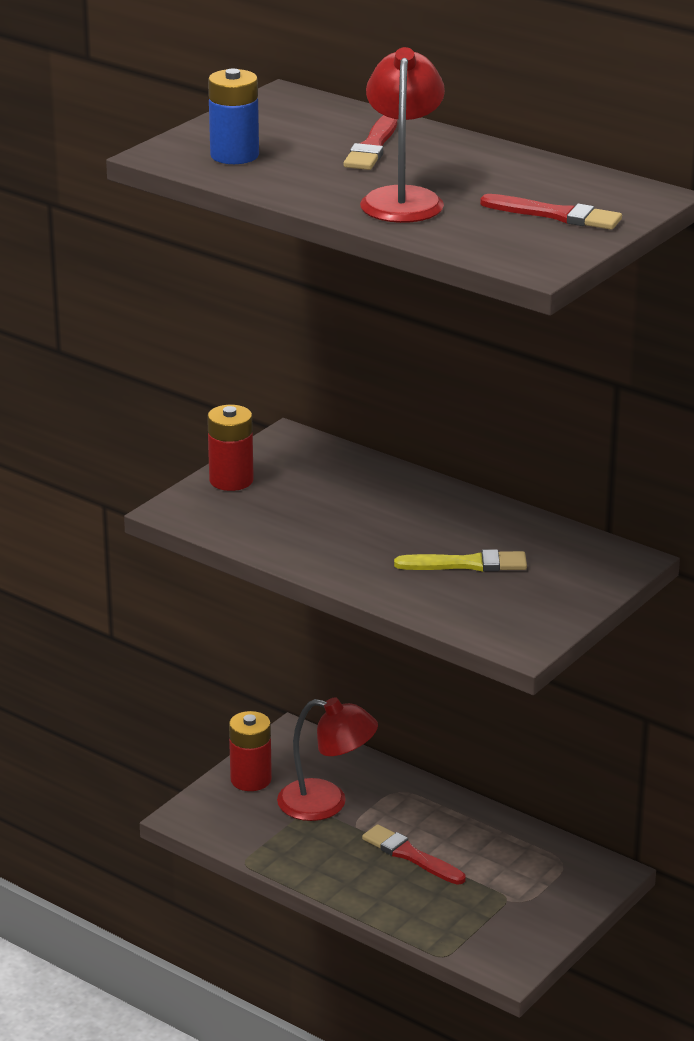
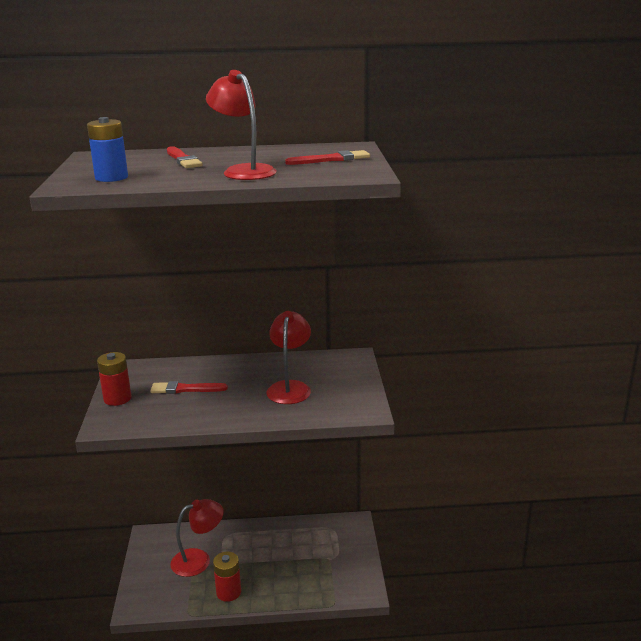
camera: 40 degrees left, 5 degrees down
(251, 779) = (148, 568): red battery -> red battery (228, 592)
(410, 855) = (265, 563): red brush -> red brush (185, 389)
(467, 564) = (290, 387): yellow brush -> red lamp

